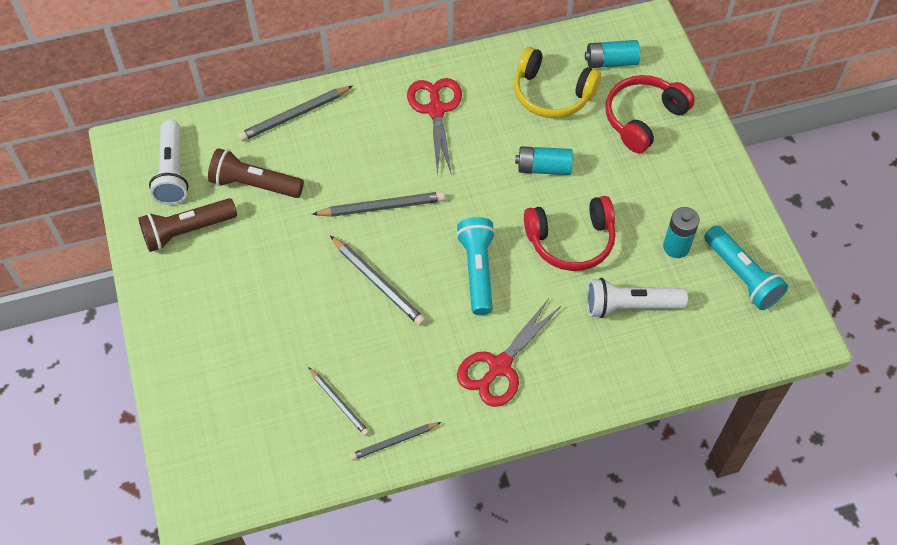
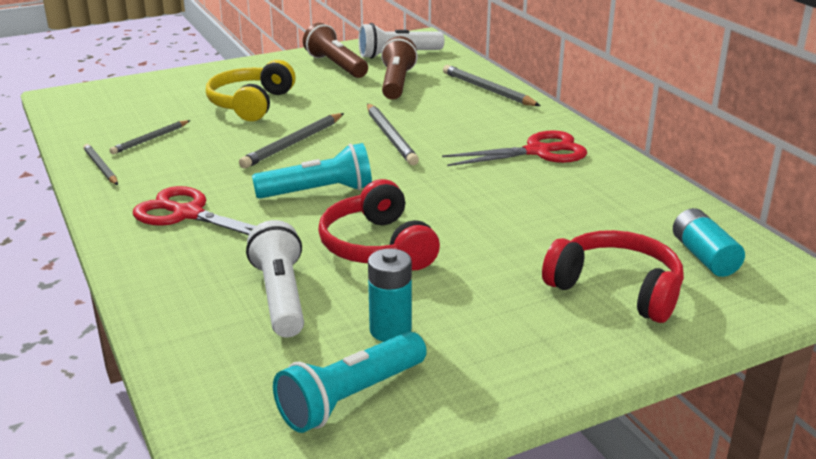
camera: 80 degrees right, 30 degrees down
(543, 168) = (486, 220): turquoise battery -> none
(551, 94) = (611, 217): yellow headphones -> yellow headphones (250, 104)

